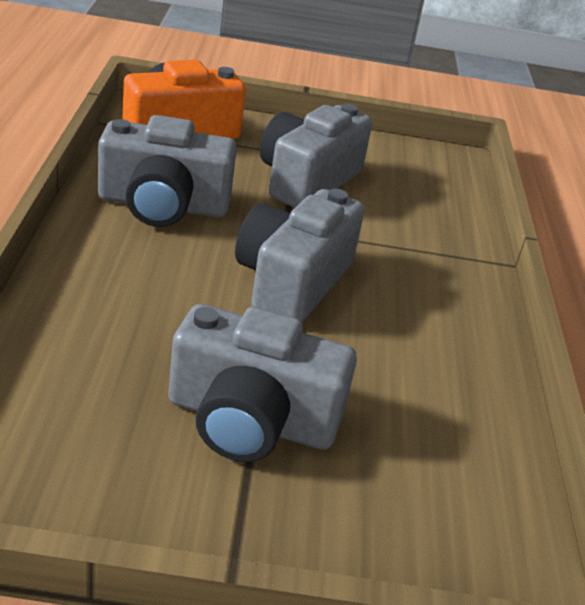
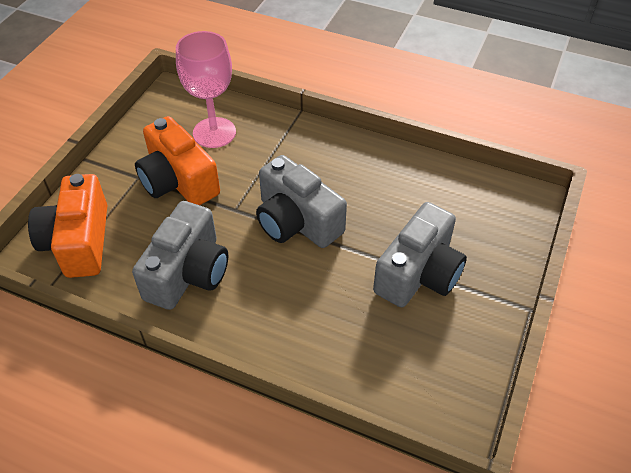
camera: 65 degrees left, 15 degrees up
(307, 181) = (178, 181): grey camera -> orange camera
(409, 197) = (214, 132): none -> pink goblet

